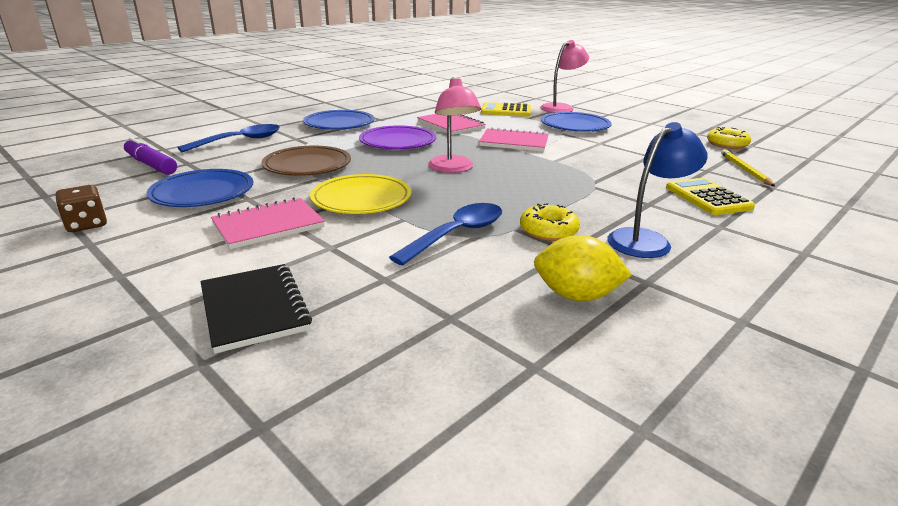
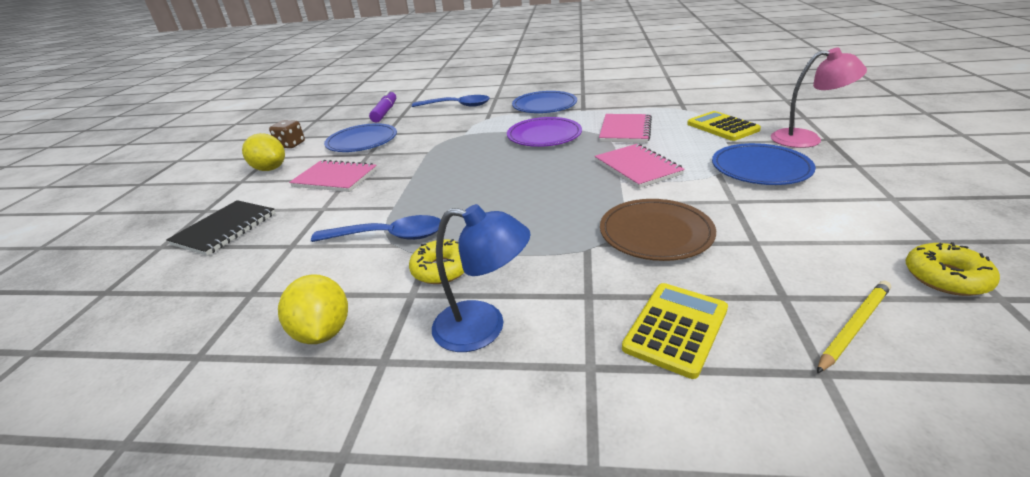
camera: 55 degrees right, 5 degrees up
(133, 251) = (270, 169): none -> yellow lemon
(307, 165) = (446, 138): brown plate -> brown plate (655, 233)
(361, 199) = (411, 179): yellow plate -> none
(452, 169) = (521, 177): pink lamp -> none

